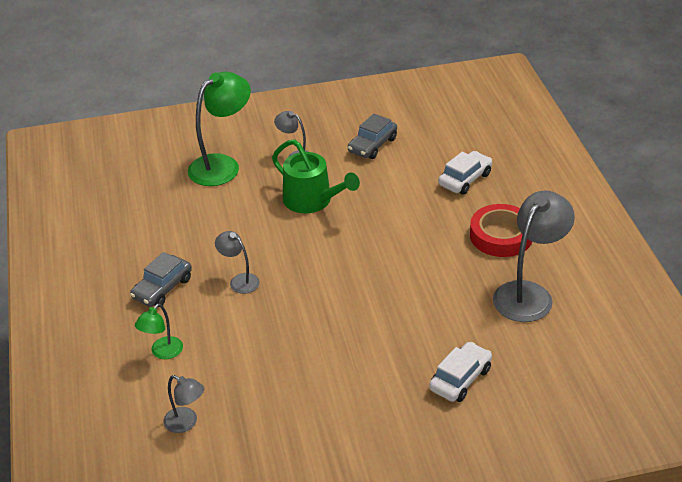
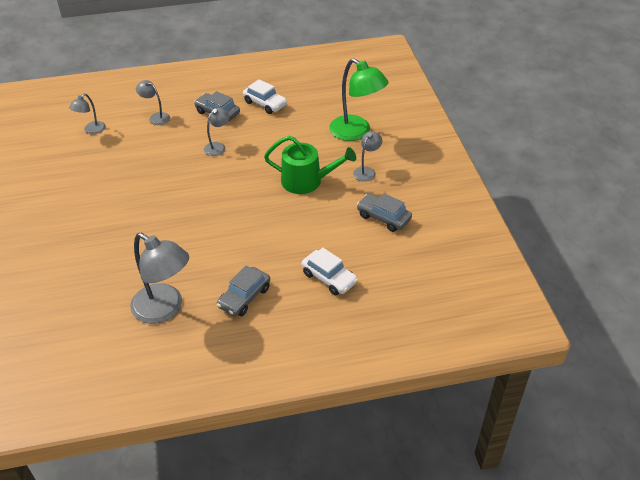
camera: 90 degrees right, 5 degrees up
(162, 352) = (156, 117): green lamp -> grey lamp
(312, 200) = (306, 181): green watering can -> green watering can turned 120 degrees counterclockwise
(460, 379) = (83, 259): white car -> white car (265, 103)
(501, 236) = (244, 297): red tape -> grey car

